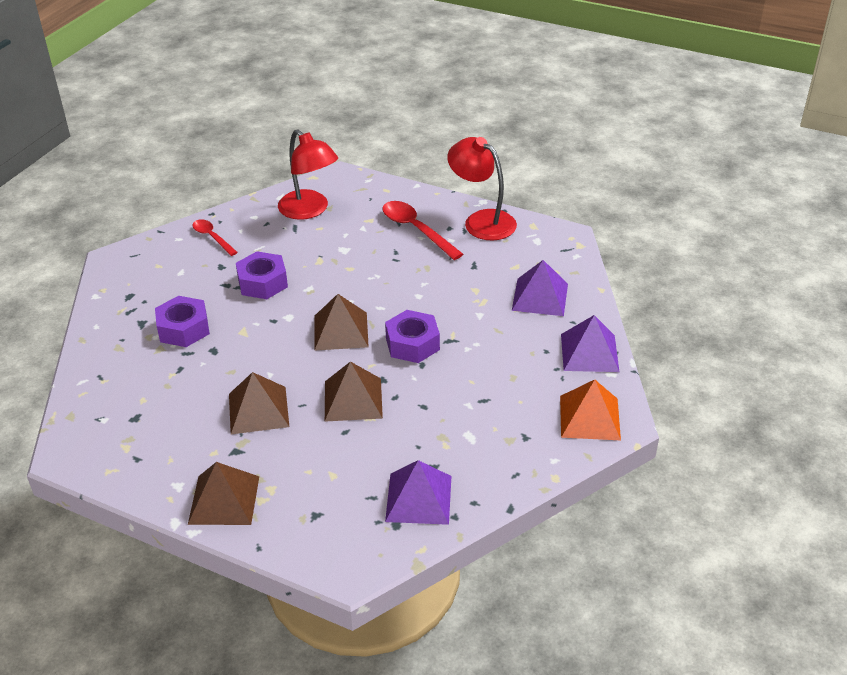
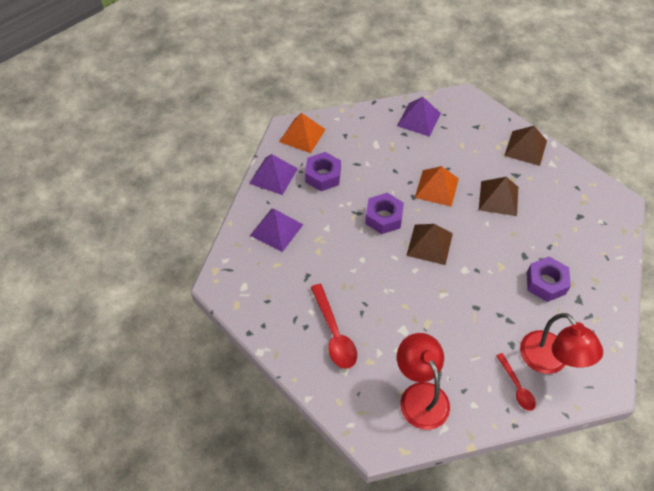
camera: 160 degrees left, 15 degrees up
(262, 283) = (479, 312): purple nut -> purple nut (323, 176)
(353, 399) = (436, 188): brown pyramid -> orange pyramid
(482, 221) = (274, 326): red lamp -> red lamp (550, 361)

